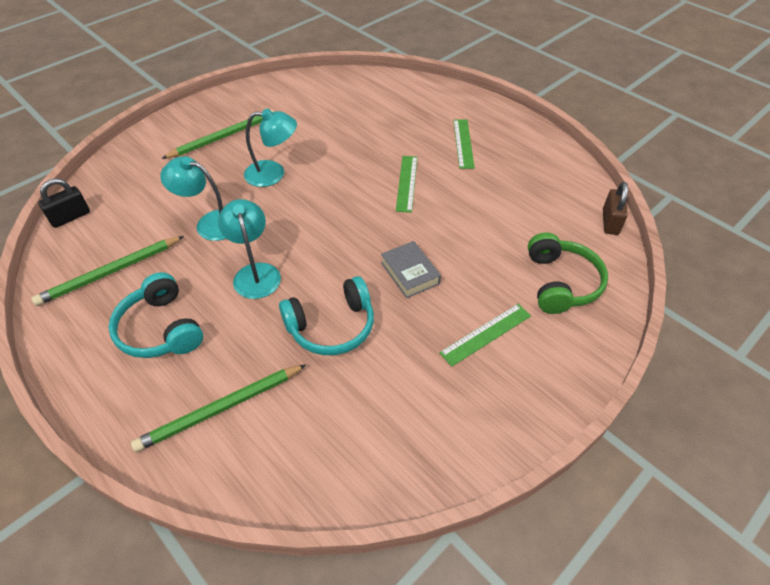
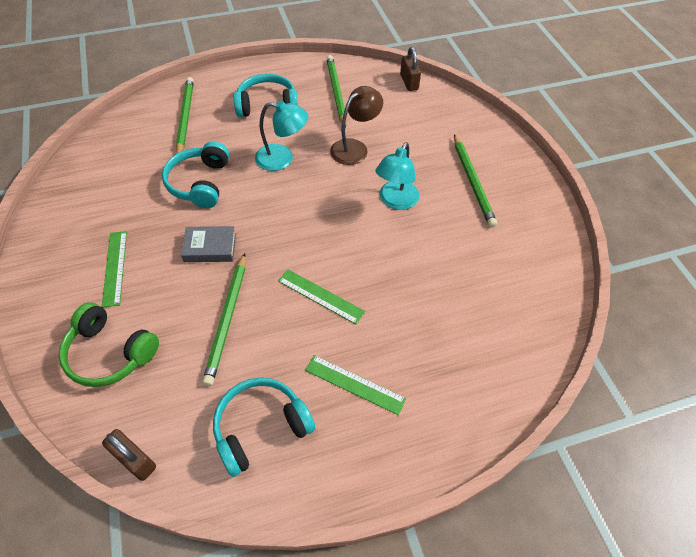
camera: 115 degrees right, 5 degrees up
(70, 217) = (409, 82): black padlock -> brown padlock
(210, 223) = (355, 148): turquoise lamp -> brown lamp
(470, 226) = (227, 319): none -> green pencil
(531, 173) = (261, 427): none -> turquoise headphones

